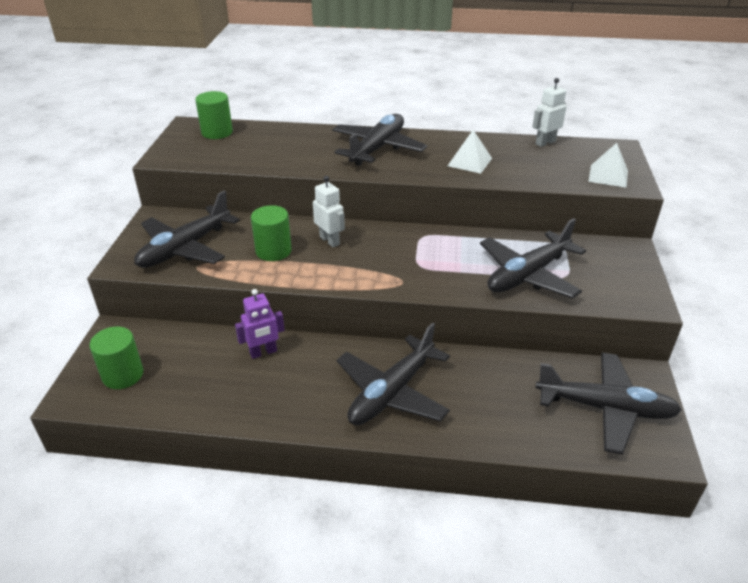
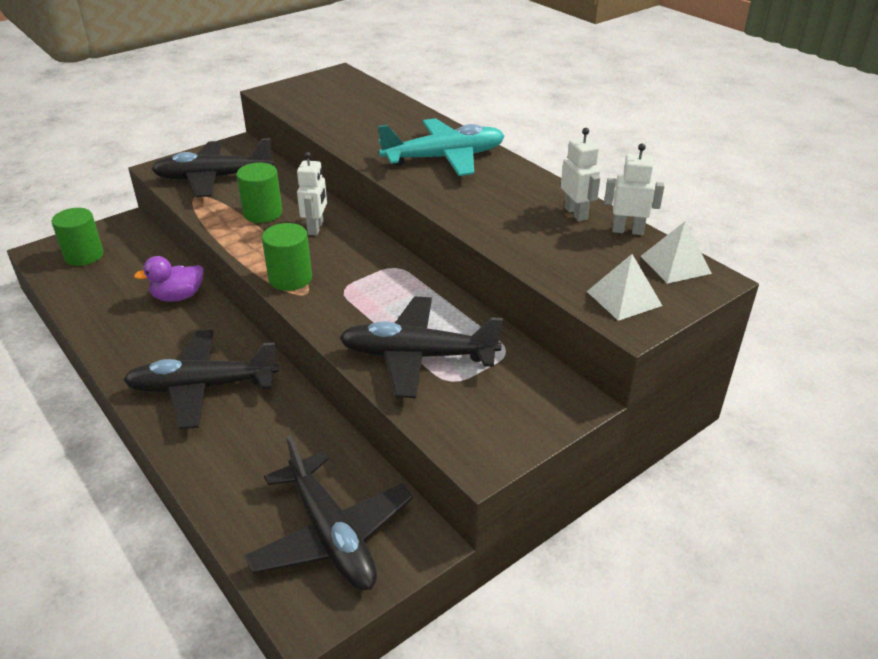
camera: 45 degrees right, 0 degrees up
(217, 132) = (346, 88): green cylinder -> green cylinder (290, 278)
(263, 352) = (178, 296): purple robot -> purple duck
(377, 148) = (444, 158): black plane -> turquoise plane
(469, 162) = (503, 210): white pyramid -> white pyramid (675, 264)
(506, 146) = (576, 213): none -> white robot

